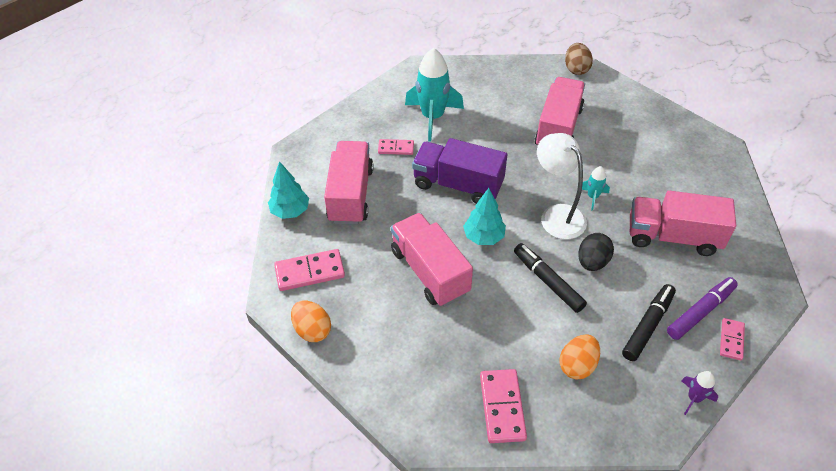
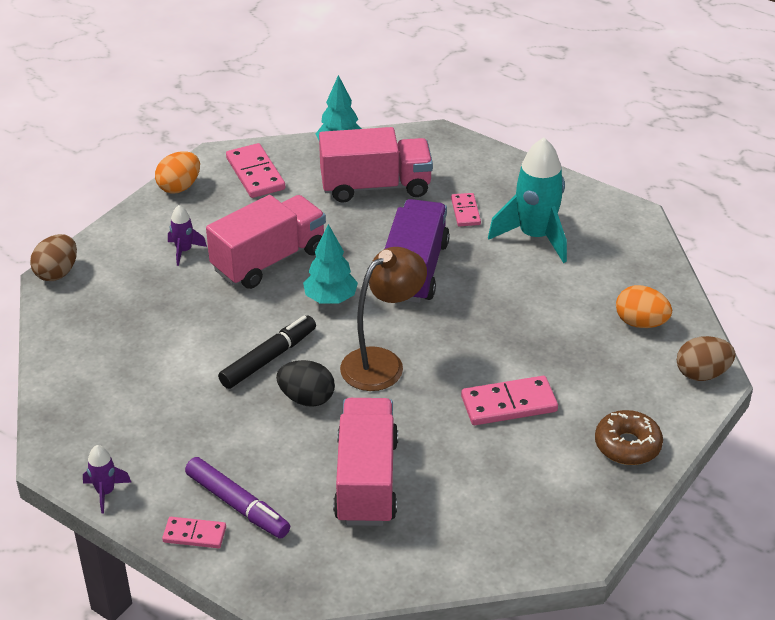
camera: 80 degrees right, 10 degrees down
(405, 331) = (184, 251): none -> purple rocket
(417, 435) = (57, 273): none -> brown egg
(502, 407) = (91, 330): pink domino -> pink domino (509, 404)
(557, 215) = (382, 363): white lamp -> brown lamp
(558, 128) = (555, 358): pink truck -> none
(577, 365) = (147, 388): orange egg -> orange egg (640, 323)
(592, 197) = (424, 397): turquoise rocket -> none
(636, 110) = (627, 445): none -> brown donut
(648, 326) = (210, 451): black marker -> none

